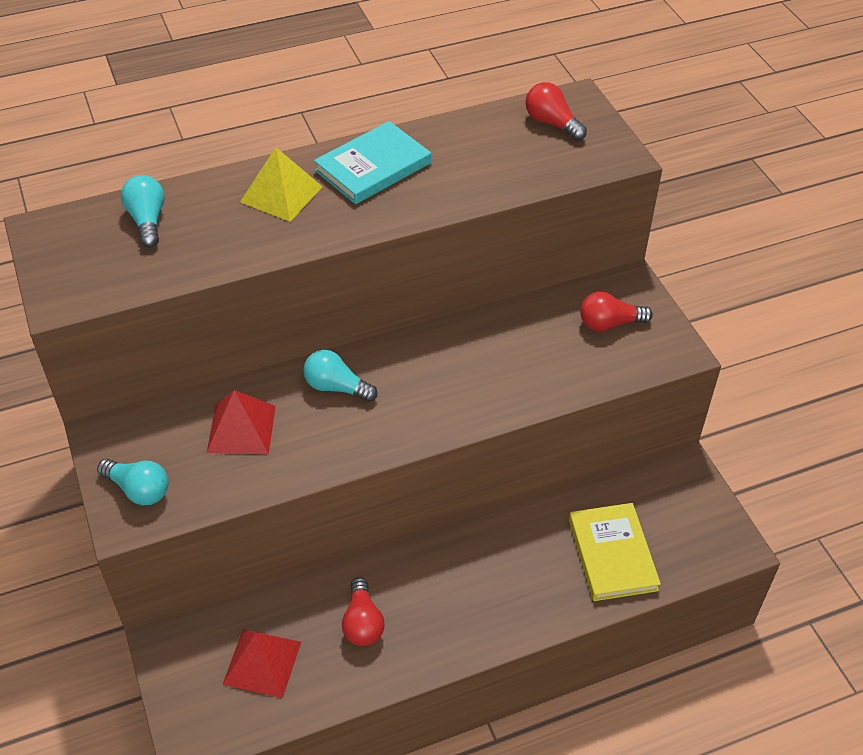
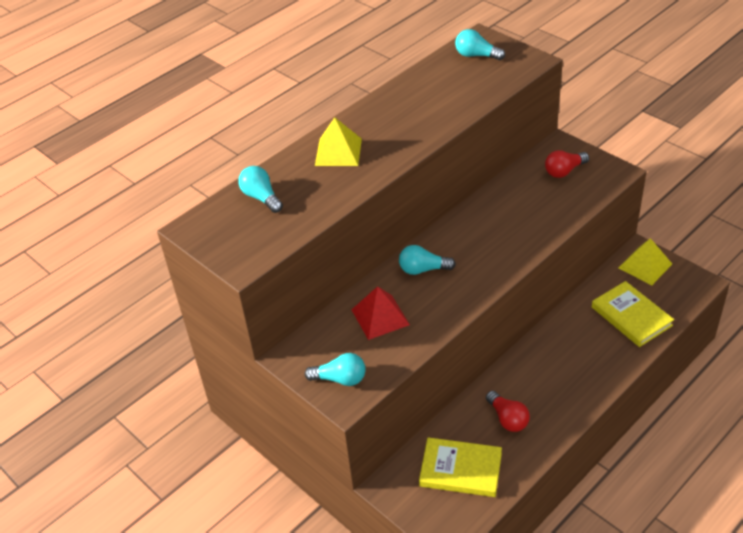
camera: 20 degrees left, 5 degrees down
(262, 663) = (460, 469): red pyramid -> yellow book
(373, 167) = (385, 116): turquoise book -> none
(552, 123) = (476, 55): red light bulb -> turquoise light bulb
(679, 492) = (645, 266): none -> yellow pyramid

